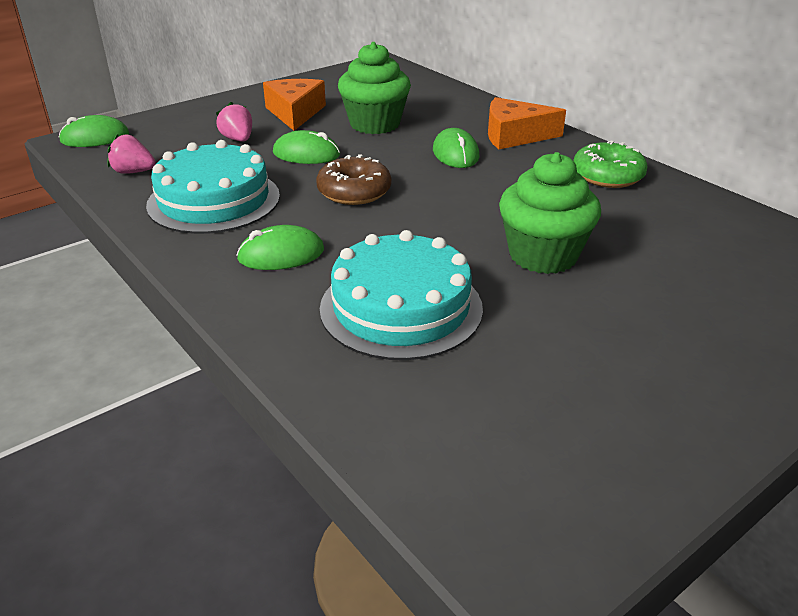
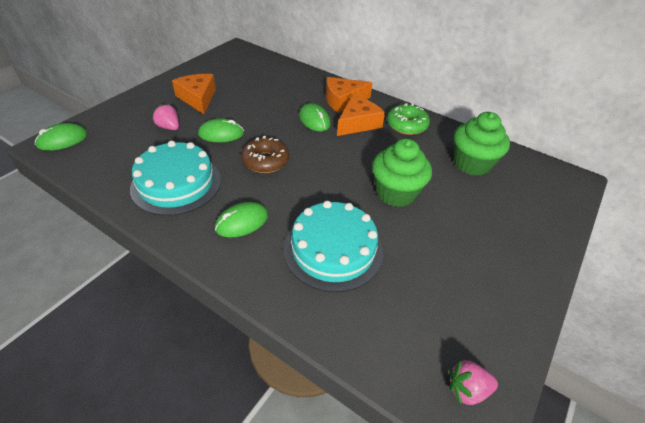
camera: 20 degrees left, 10 degrees up
(133, 172) = (107, 167): pink strawberry -> pink strawberry (467, 389)
(375, 124) = (254, 102): green cupcake -> green cupcake (472, 164)
(524, 164) = (358, 123): none -> orange cheese

